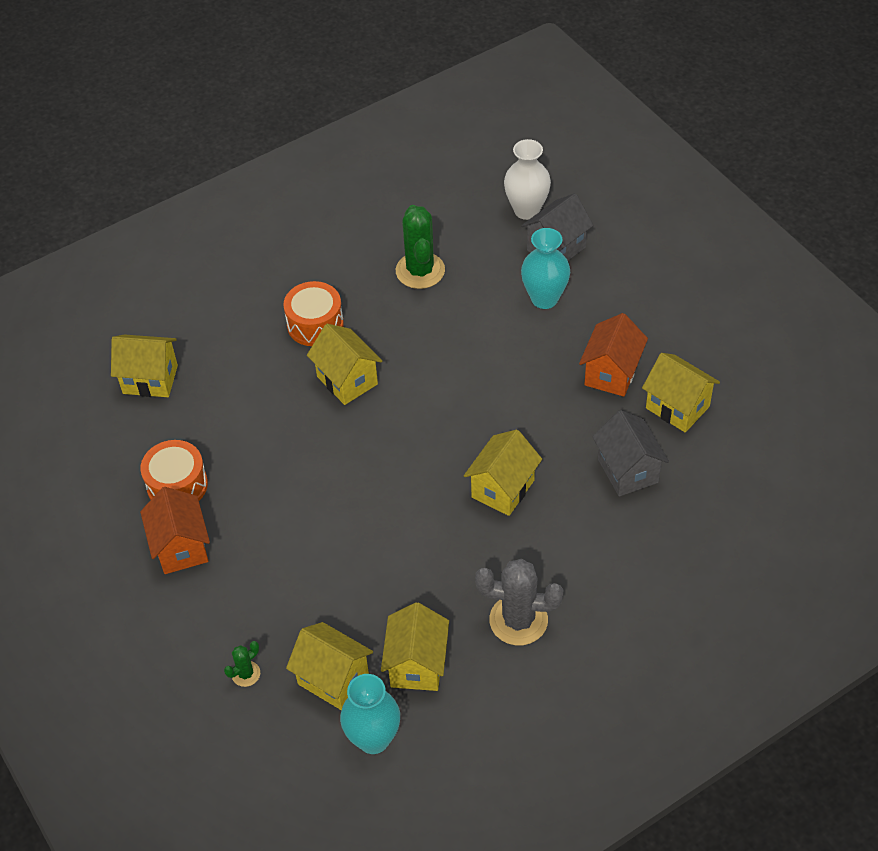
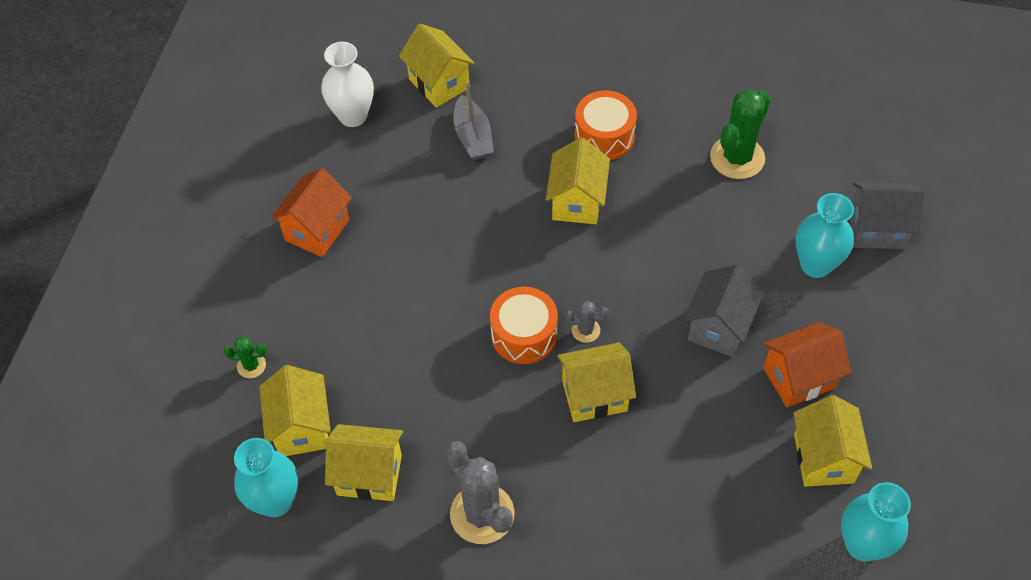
camera: 45 degrees right, 5 degrees up
(177, 485) = (367, 180): orange drum -> orange drum (524, 335)
(221, 395) = (473, 137): none -> grey boat
(417, 665) = (369, 475): yellow house -> yellow house turned 45 degrees clockwise
(450, 455) = (585, 330): none -> grey cactus
(526, 210) = (889, 176): white vase -> white vase (353, 116)
(628, 471) = (714, 474): grey house -> grey house (719, 327)
(752, 436) = (862, 544): none -> turquoise vase

